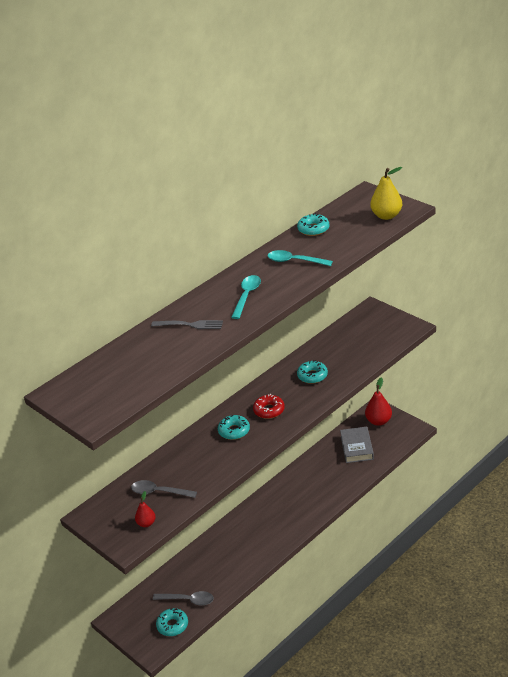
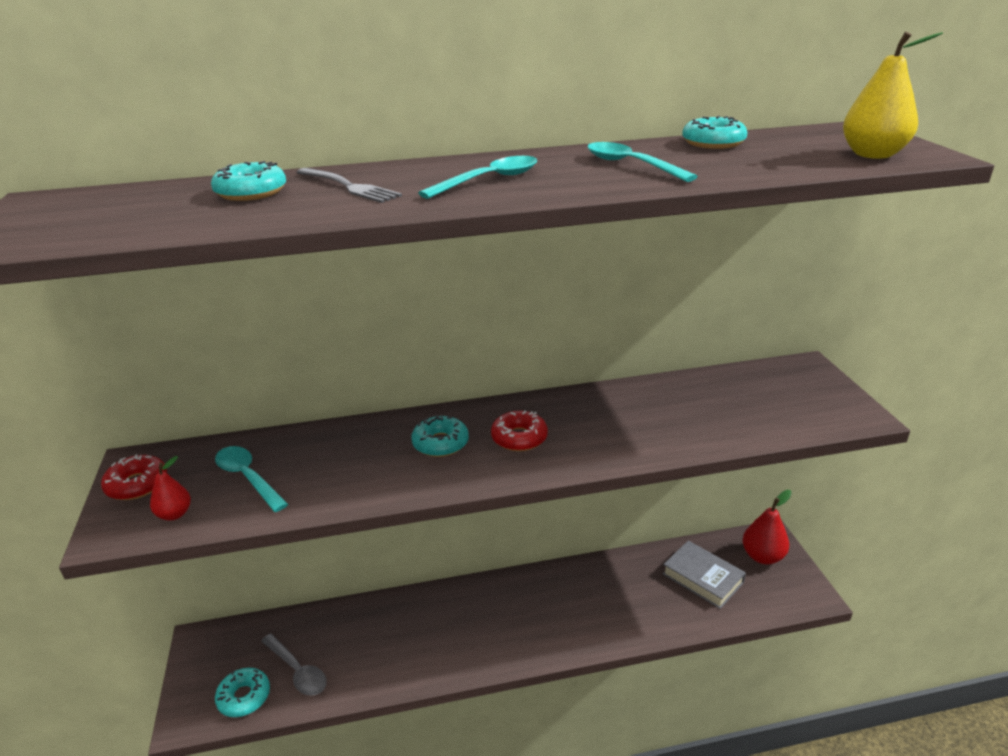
camera: 30 degrees right, 5 degrees down
(106, 523) = (137, 484): none -> red donut
(159, 492) = (248, 478): grey spoon -> turquoise spoon
(312, 376) = (631, 419): turquoise donut -> turquoise donut (251, 192)
(357, 447) = (702, 578): grey book -> grey book turned 75 degrees counterclockwise

